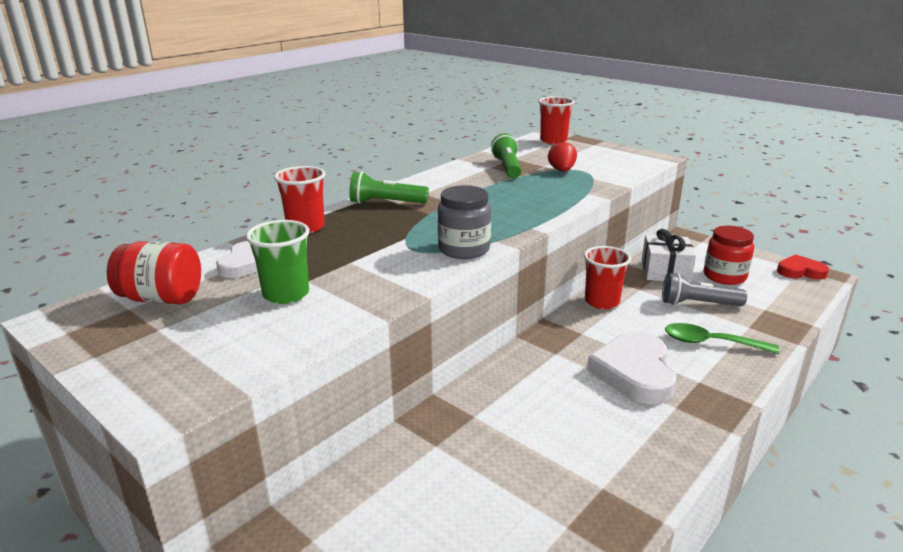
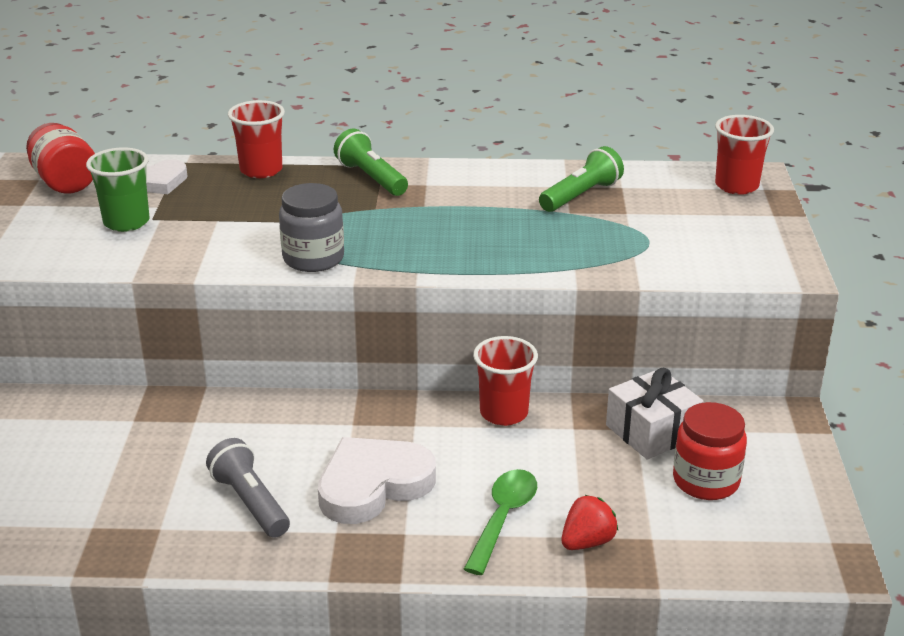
camera: 50 degrees right, 5 degrees up
(562, 170) = (627, 229): red strawberry -> red strawberry (587, 542)
(698, 304) = (593, 482): grey flashlight -> grey flashlight (250, 502)
(710, 343) = (503, 518): green spoon -> green spoon turned 45 degrees clockwise
(800, 271) = (822, 542): red heart -> none

